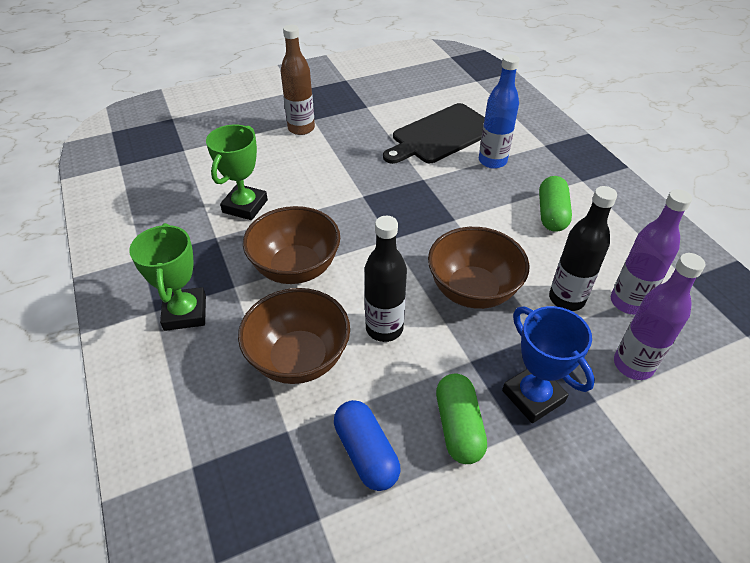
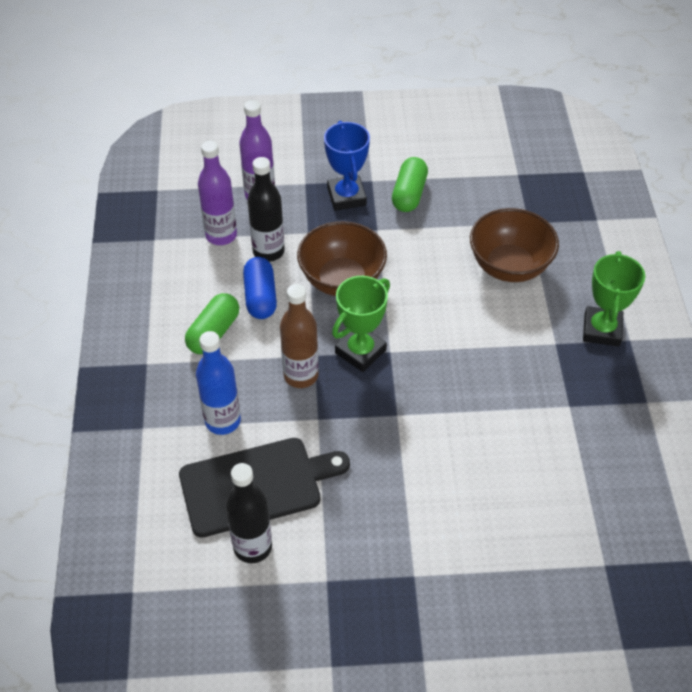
camera: 160 degrees left, 5 degrees up
(245, 206) = (533, 439): green trophy -> green trophy (360, 351)
(296, 268) = (493, 346): brown bowl -> none
(301, 128) = (436, 559): brown bottle -> brown bottle (301, 375)
(366, 453) = (478, 196): blue capsule -> blue capsule (260, 297)
(384, 328) = (432, 270): black bottle -> black bottle (252, 547)

